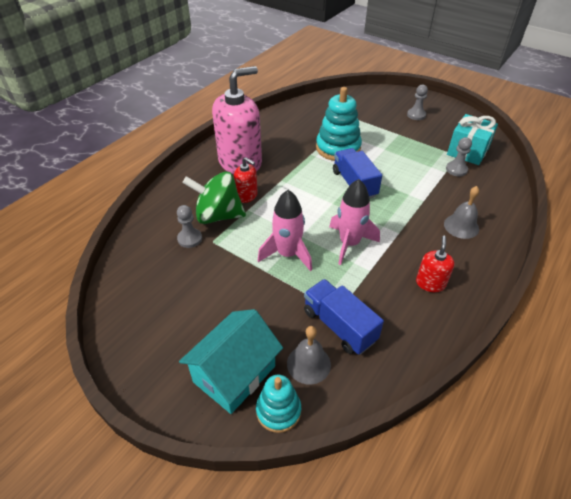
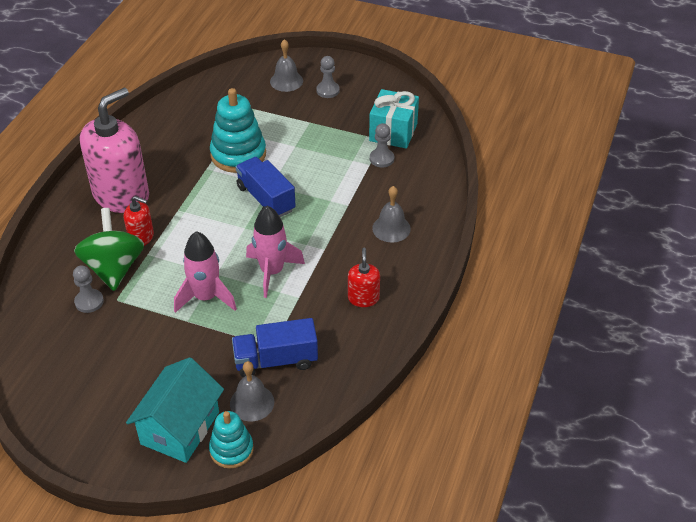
camera: 15 degrees left, 0 degrees up
(218, 215) = (114, 268): green spinning top -> green spinning top turned 90 degrees clockwise
(339, 326) = (276, 360): blue truck -> blue truck turned 45 degrees counterclockwise
(384, 104) = (286, 81): none -> grey bell

